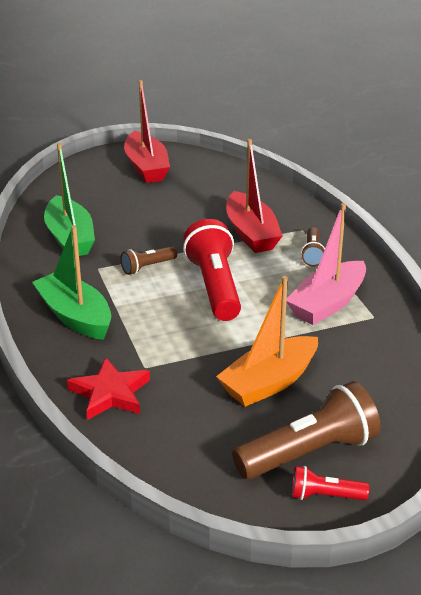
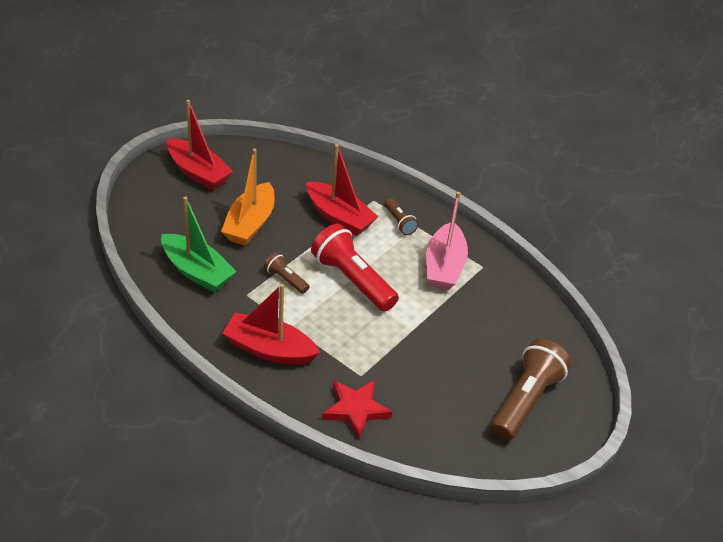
camera: 35 degrees left, 10 degrees up
(75, 316) = (269, 349): green boat -> red boat
(147, 267) = (285, 279): brown flashlight -> brown flashlight turned 105 degrees clockwise
(269, 382) = (457, 353): orange boat -> orange boat (250, 223)
(325, 496) = (559, 430): red flashlight -> none

